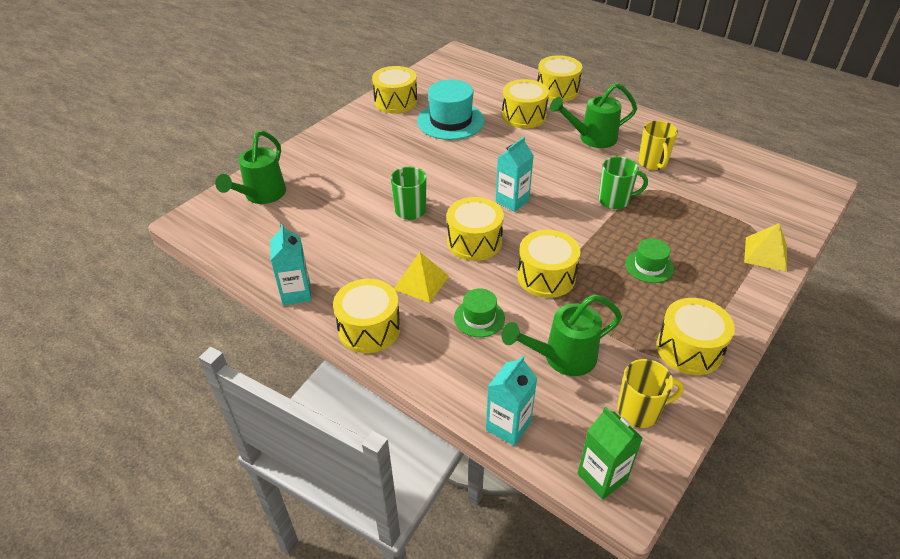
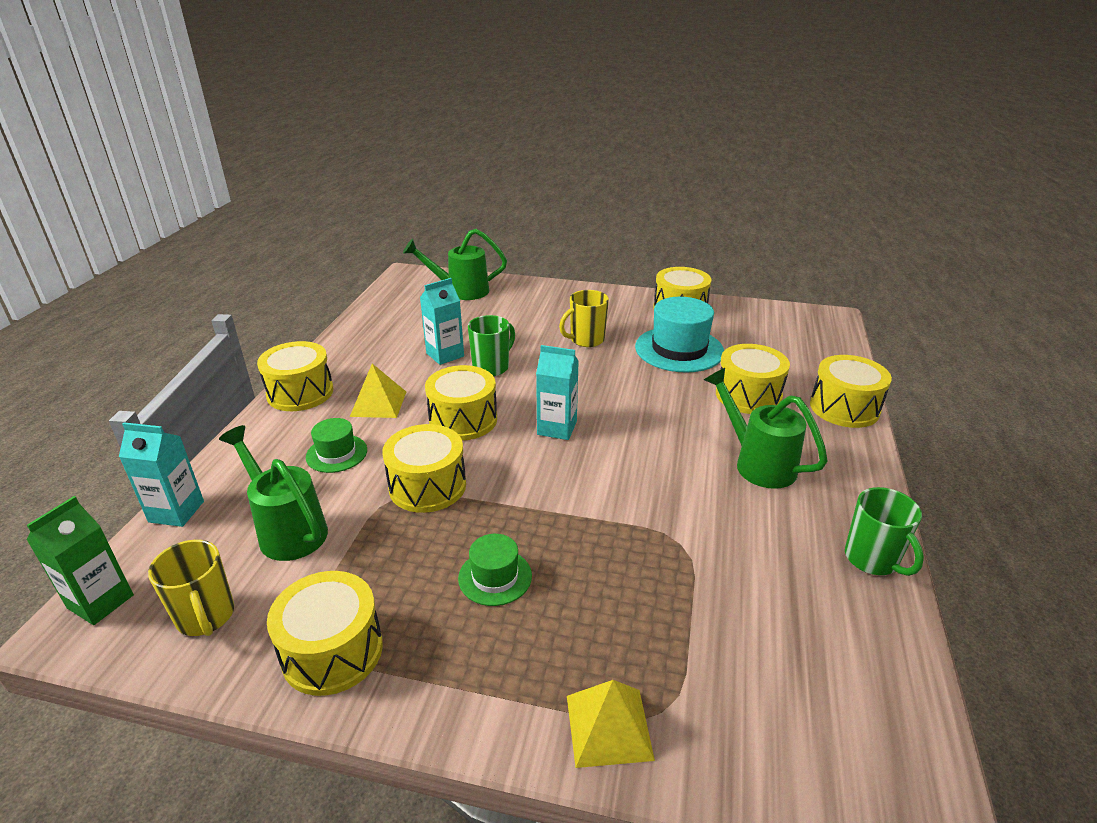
camera: 65 degrees right, 10 degrees down
(296, 293) = (335, 344): turquoise carton -> turquoise carton (445, 355)
(615, 200) = (624, 514): green mug -> green mug (872, 559)
(653, 163) = (753, 537): yellow mug -> yellow mug (586, 340)

